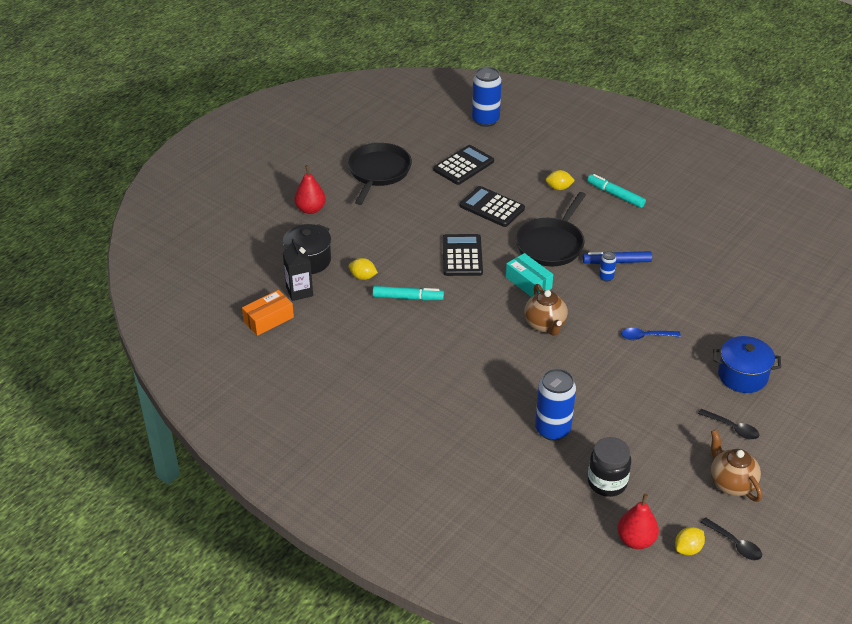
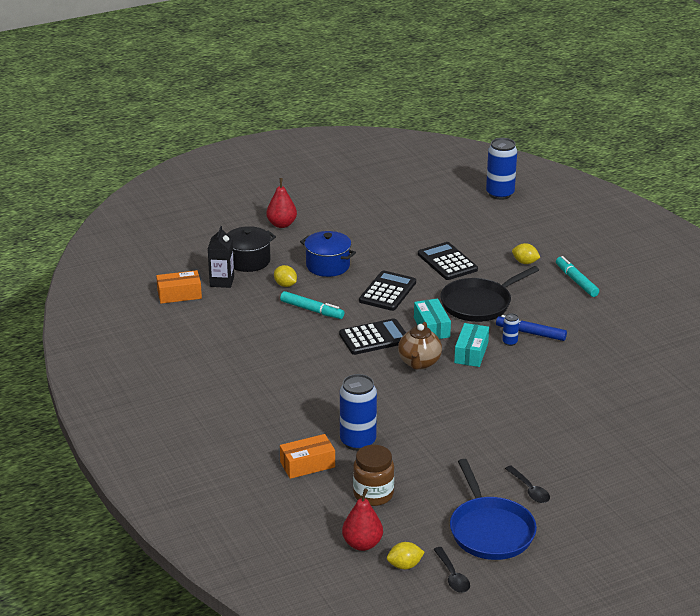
camera: 25 degrees right, 10 degrees down
(378, 172) = (365, 211): black pan -> none
(463, 165) = (448, 224): black calculator -> black calculator (374, 338)
(526, 471) = (307, 464): none -> orange box
(581, 299) = (471, 353): none -> turquoise box
(607, 482) = (373, 494): black jar -> brown jar
(645, 336) = (507, 397): blue spoon -> none
(731, 483) = (490, 530): brown teapot -> blue pan
(742, 376) = (576, 453): blue pot -> blue pot (328, 266)

